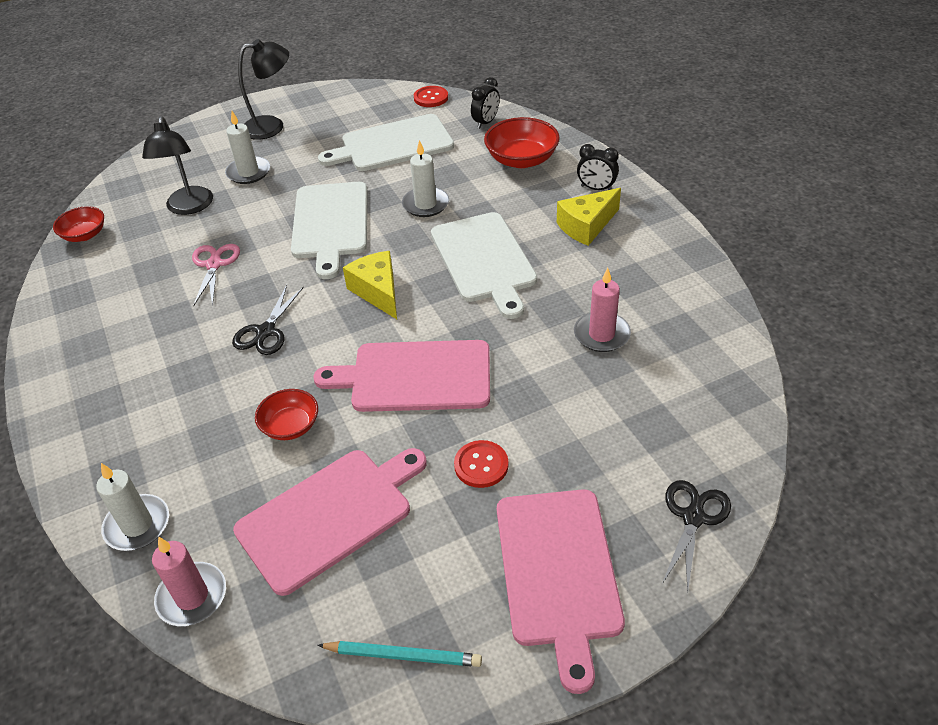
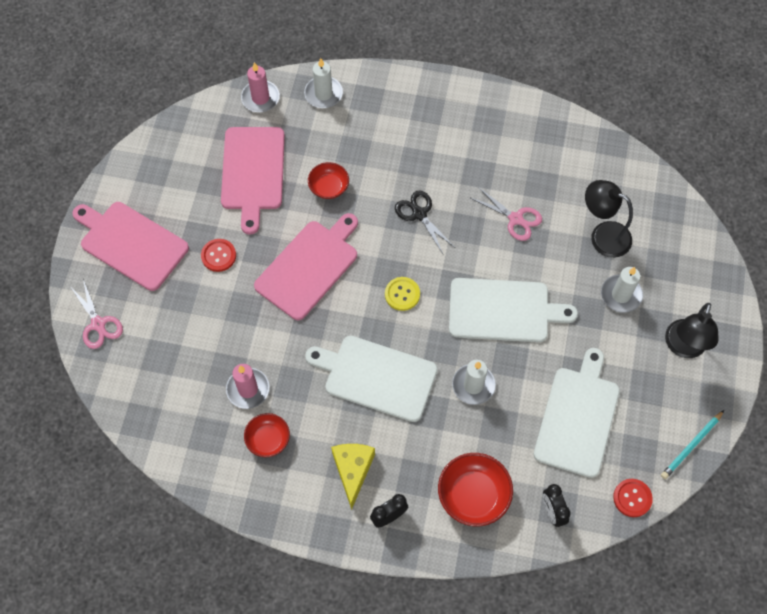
camera: 125 degrees right, 20 degrees up
(84, 235) = (619, 161): red bowl -> red bowl (268, 439)
(330, 224) = (503, 310): white cutting board -> white cutting board turned 150 degrees clockwise
(377, 291) = (402, 294): yellow cheese -> yellow button
(402, 656) = (154, 158): turquoise pencil -> turquoise pencil (691, 445)
(693, 517) = (98, 324): black scissors -> pink scissors

